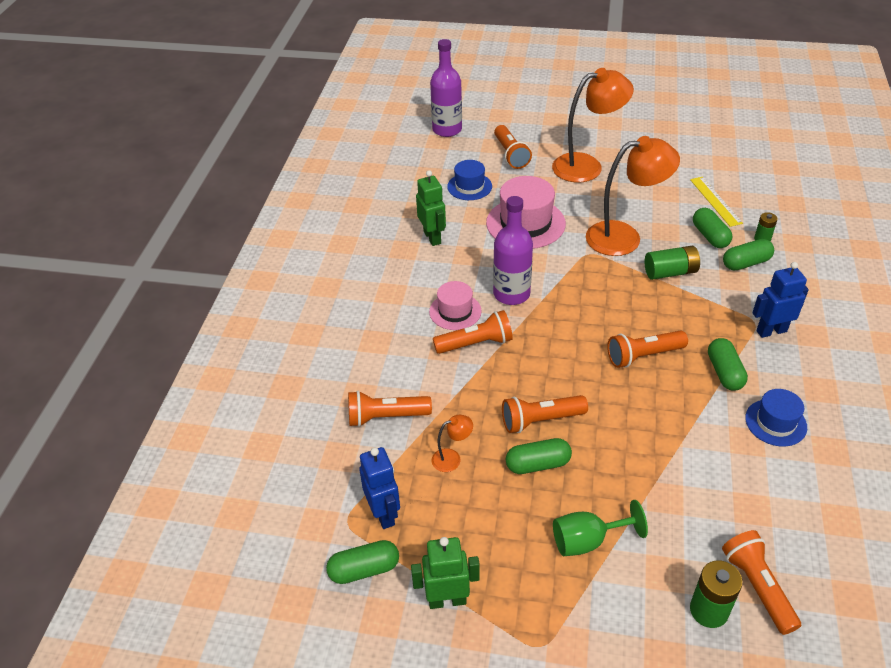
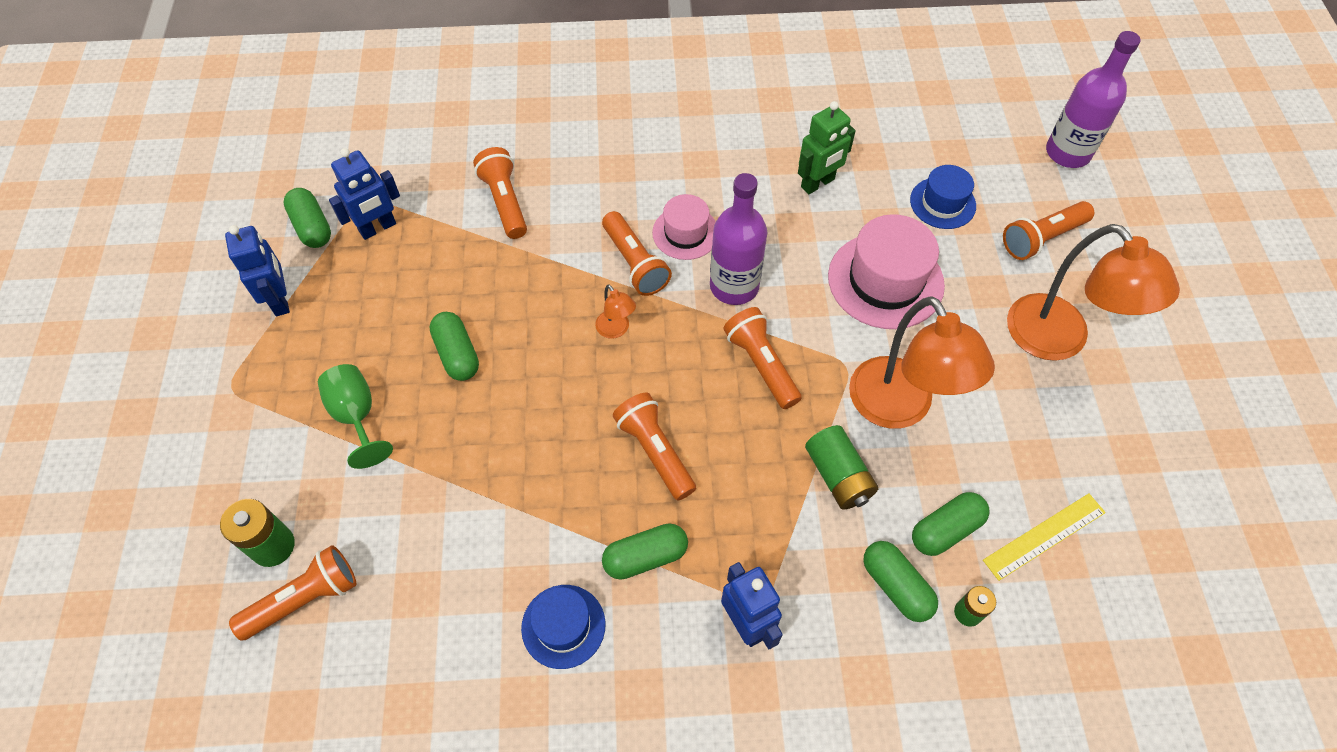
camera: 75 degrees right, 15 degrees up
(447, 600) = (280, 300): green robot -> blue robot
(452, 458) = (455, 272): orange lamp -> orange lamp (616, 330)
(540, 420) = (523, 348): orange flashlight -> orange flashlight (761, 364)

